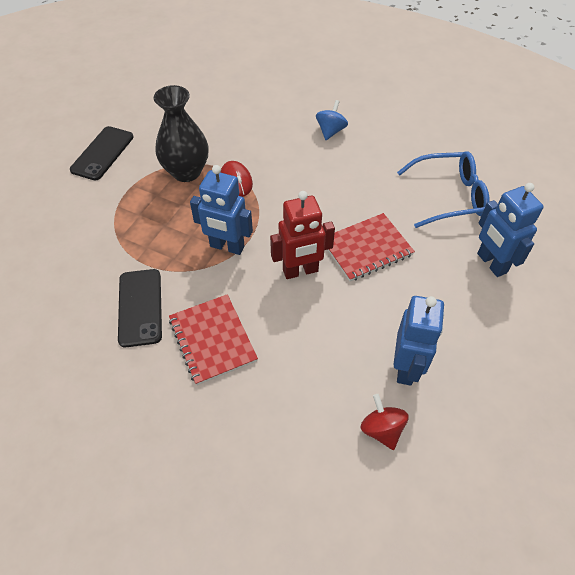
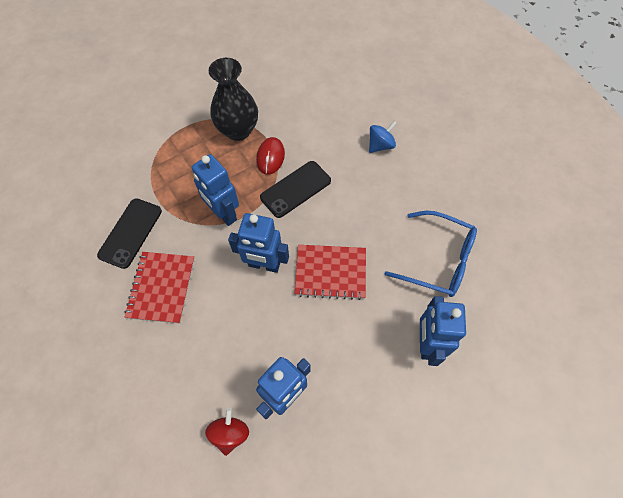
camera: 30 degrees right, 10 degrees up
(102, 153) = (188, 84): black phone -> black phone (295, 189)
(300, 271) = (264, 265): red robot -> blue robot

